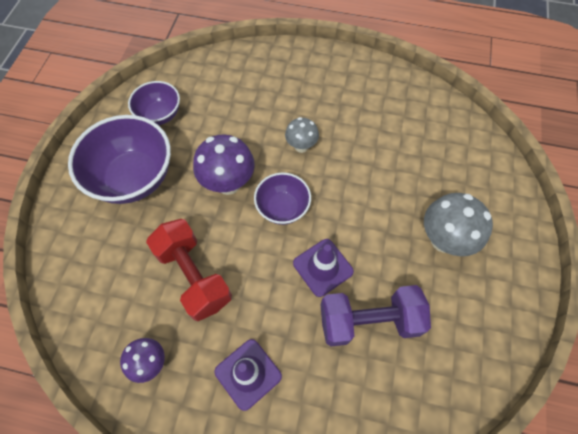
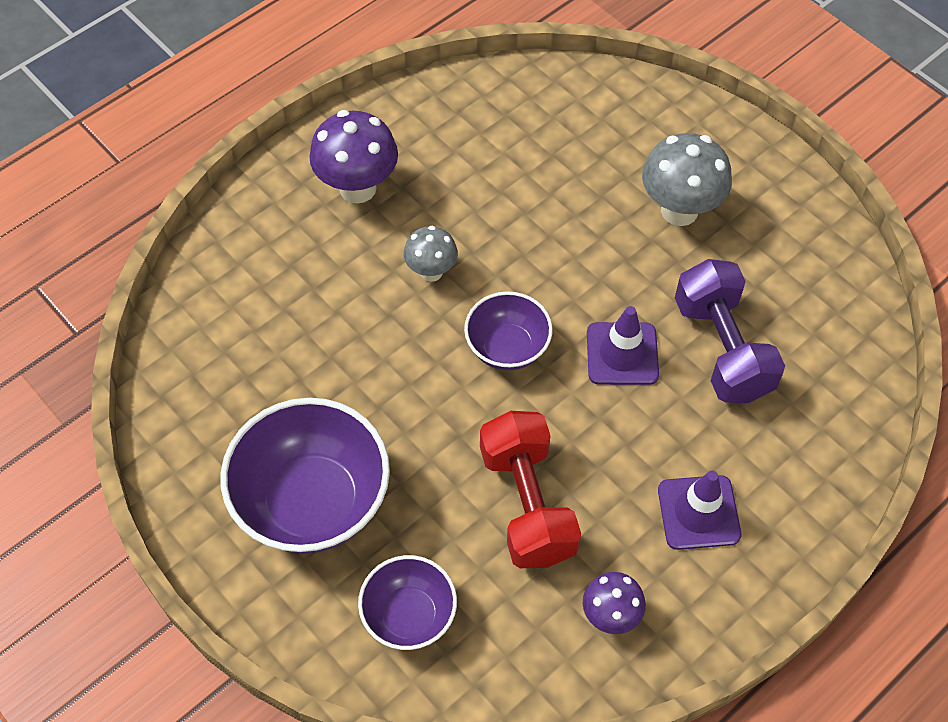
camera: 55 degrees left, 5 degrees down
(160, 115) = (227, 412): purple bowl -> purple bowl (409, 616)
(194, 276) = (527, 504): red dumbbell -> red dumbbell turned 75 degrees clockwise
(228, 183) = (419, 389): purple mushroom -> purple mushroom (357, 188)
(369, 321) = (722, 349): purple dumbbell -> purple dumbbell turned 45 degrees counterclockwise

